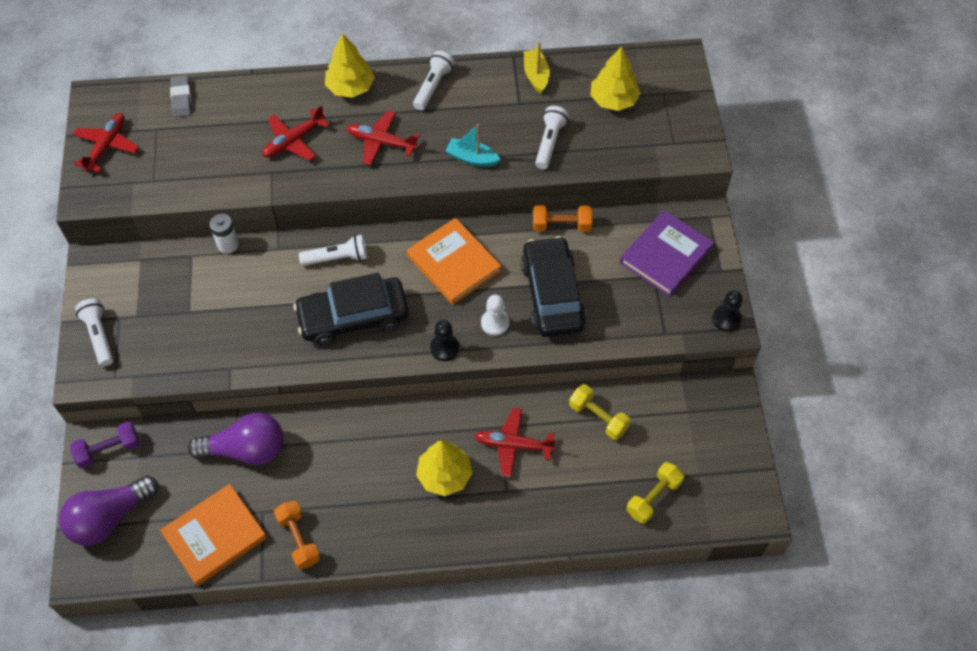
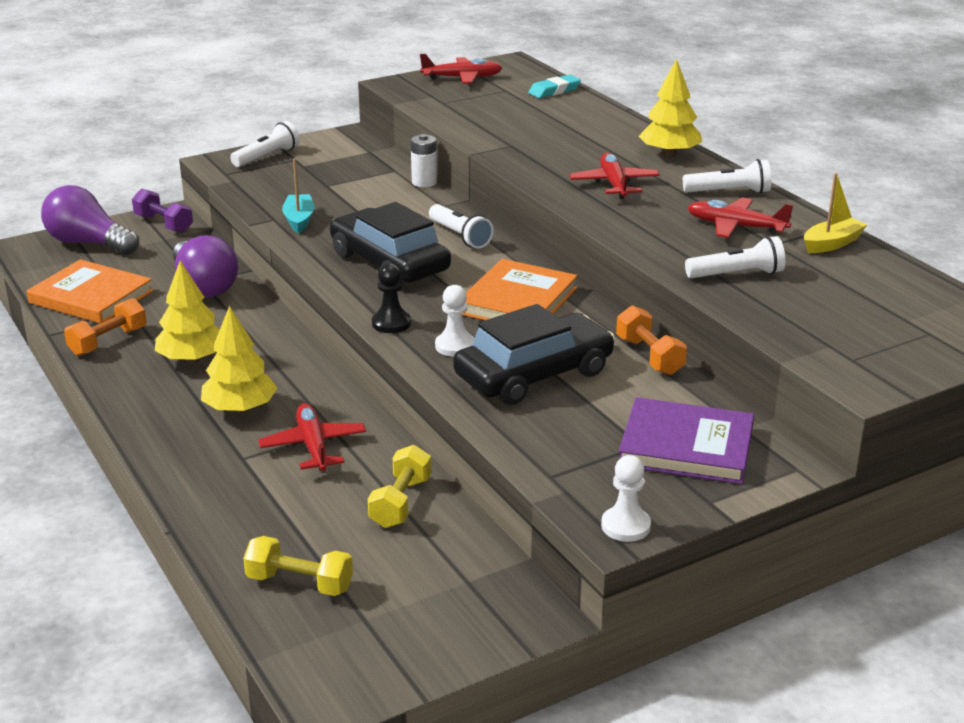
camera: 65 degrees right, 30 degrees down
(181, 98) = (554, 91): grey eraser -> turquoise eraser
(293, 141) = (562, 145): red plane -> red plane (735, 226)
(472, 158) = (653, 235): turquoise boat -> turquoise boat (299, 220)
(613, 100) = (865, 301): yellow tree -> yellow tree (192, 359)
(726, 319) = (625, 526): black pawn -> white pawn

